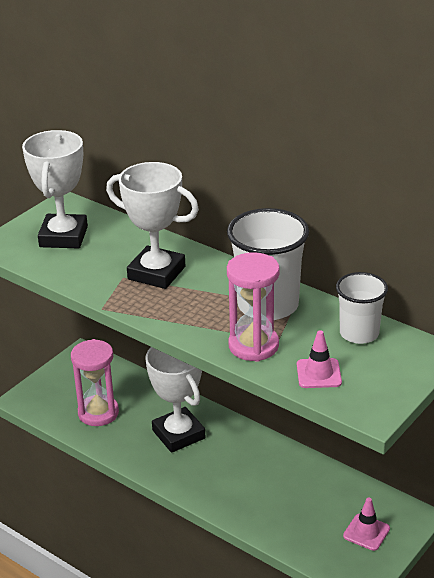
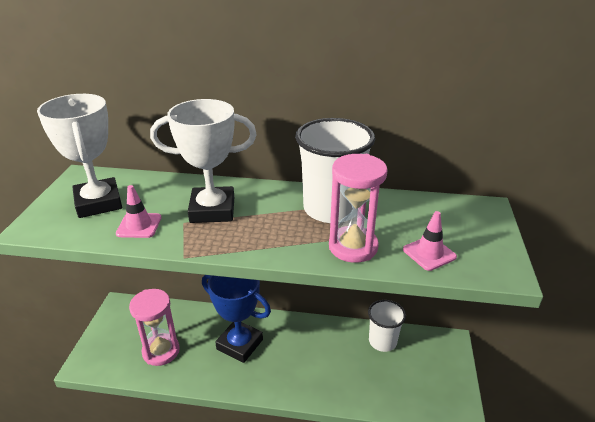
camera: 30 degrees left, 0 degrees up
(178, 434) = (240, 344): white trophy -> blue trophy
(359, 333) = (423, 210): white cup -> white cup (382, 341)
(366, 532) = (432, 369): pink traffic cone -> pink traffic cone (139, 225)

